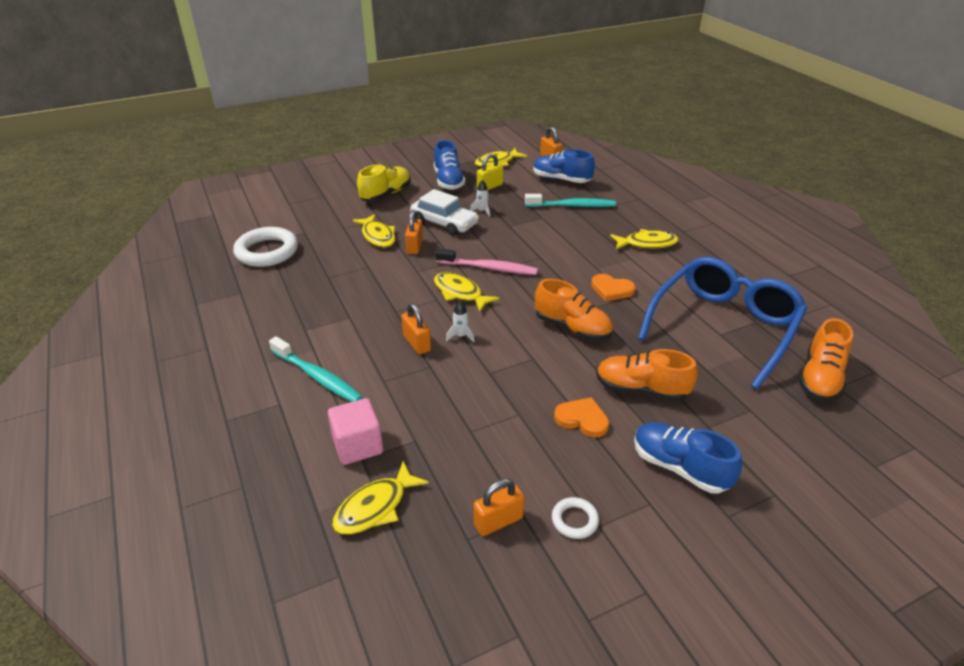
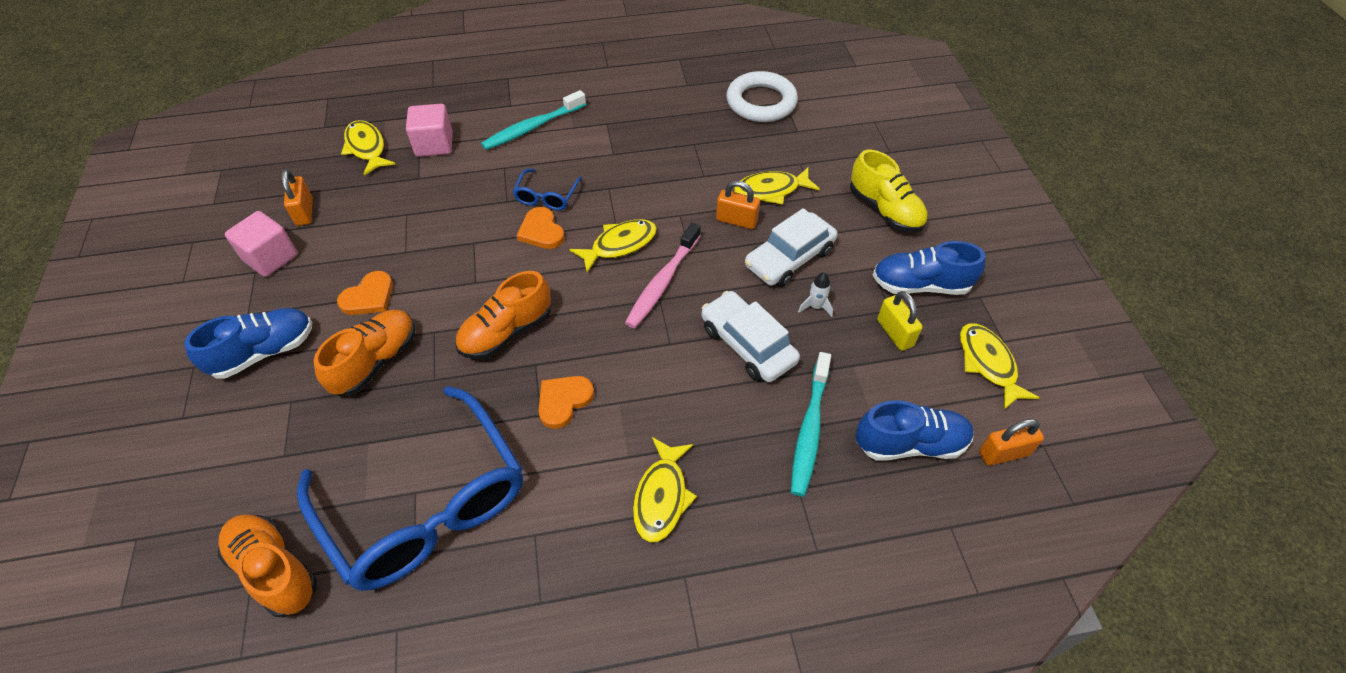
camera: 105 degrees right, 15 degrees up
(417, 343) = (546, 196): orange padlock -> blue glasses
(460, 336) = (541, 231): white rocket -> orange heart
(525, 230) = (748, 344): none -> white car
(561, 180) = (910, 444): blue shoe -> blue shoe turned 45 degrees clockwise
(574, 520) = (270, 257): white ring -> pink cube

